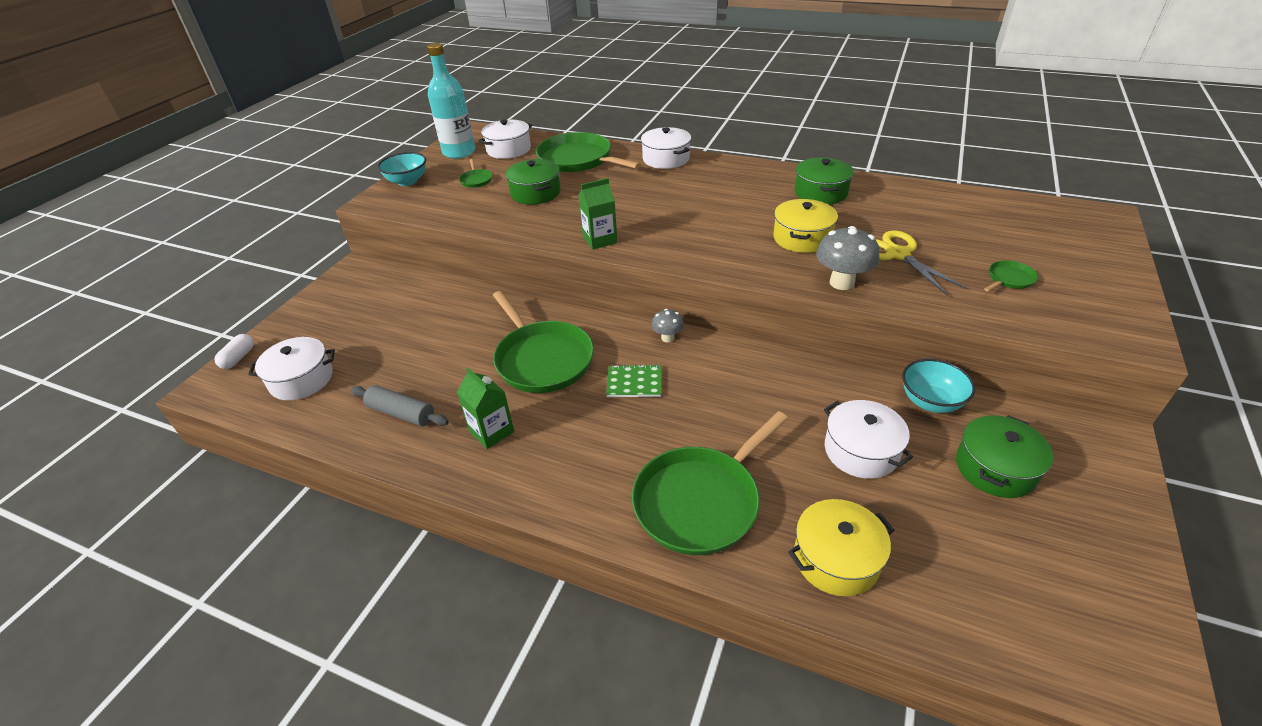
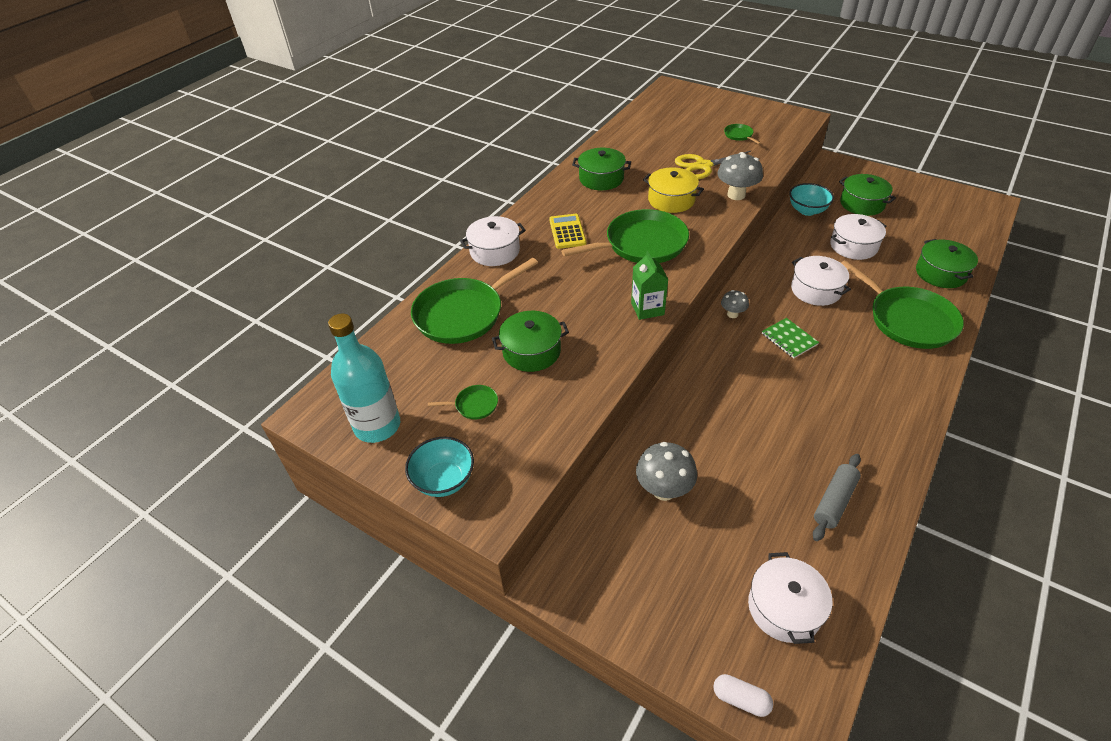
camera: 80 degrees left, 5 degrees up
(428, 309) = (663, 490): none -> grey mushroom
(491, 432) = (853, 431): green carton -> none
(508, 149) = (399, 374): white pot -> white pot (816, 290)
(542, 359) = (757, 395): green pan -> green pan (641, 244)
(634, 382) = (789, 339): green notebook -> green notebook turned 45 degrees counterclockwise
(710, 187) = (567, 232): none -> yellow calculator
(836, 559) = (941, 273): yellow pot -> green pot

